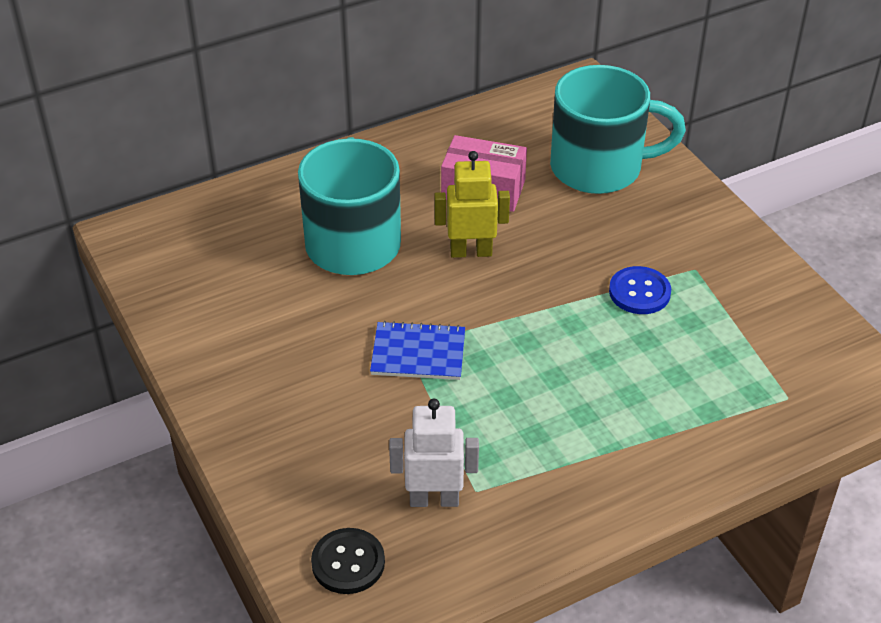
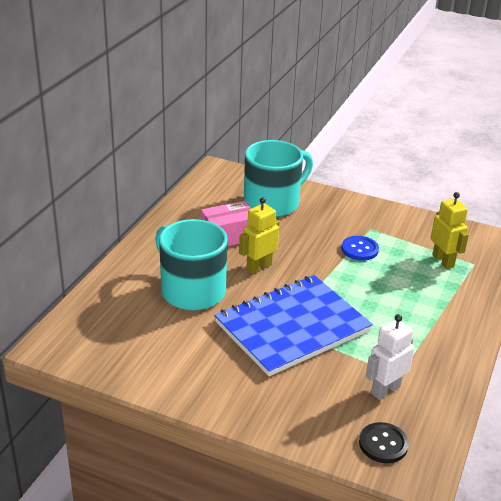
camera: 40 degrees left, 10 degrees down
(418, 353) = (292, 327): blue notebook -> blue notebook, size x2.16
(744, 369) = (443, 261): none -> yellow robot

